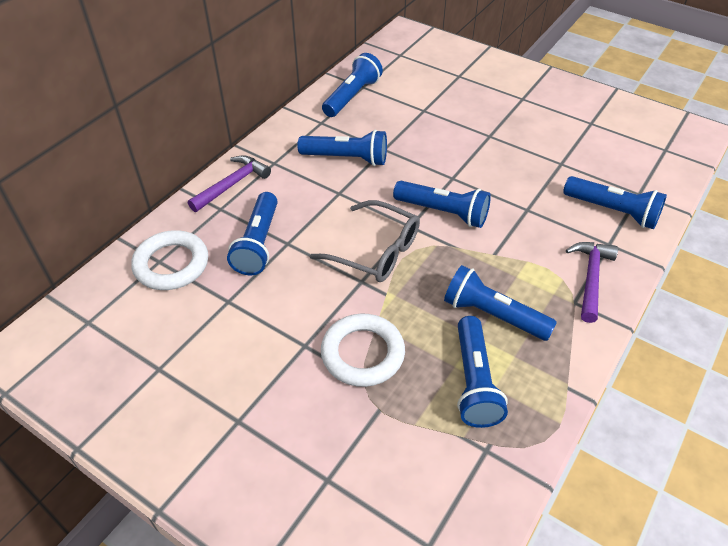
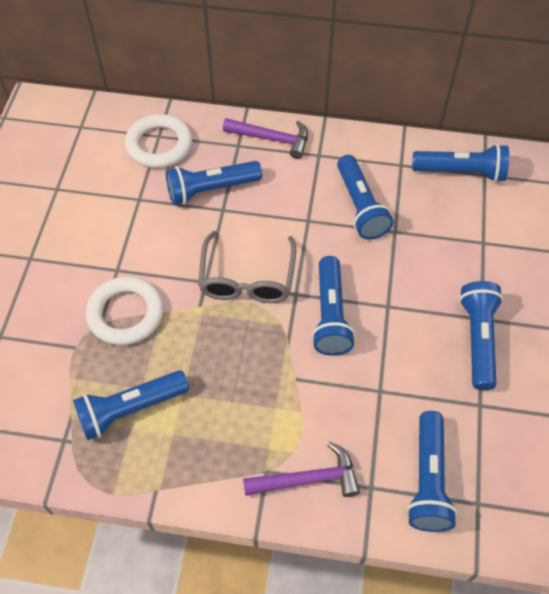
camera: 65 degrees right, 10 degrees up
(493, 315) = (214, 401): blue flashlight -> blue flashlight (478, 339)

